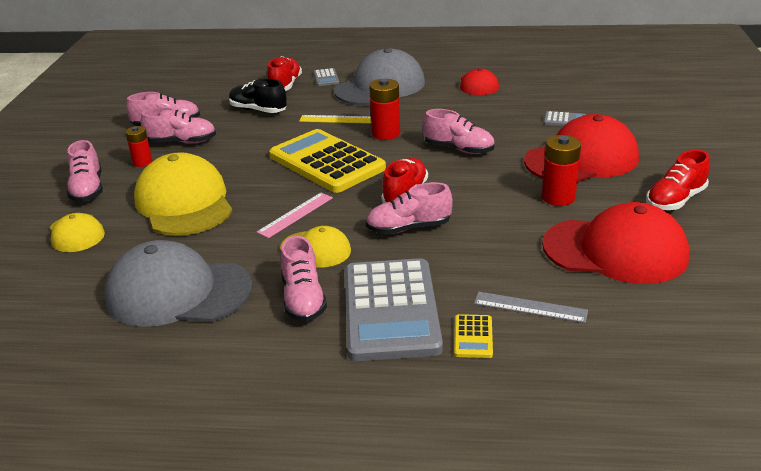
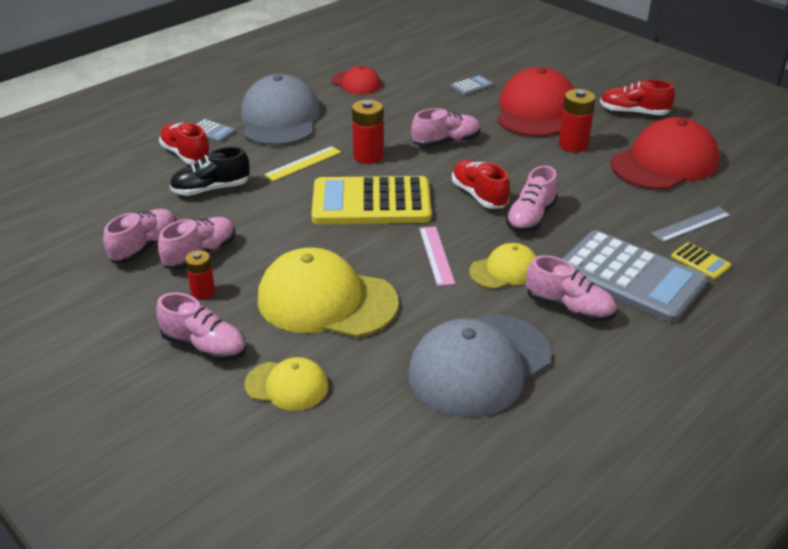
camera: 50 degrees left, 5 degrees up
(675, 200) = (633, 113): red shoe -> red shoe turned 105 degrees clockwise

